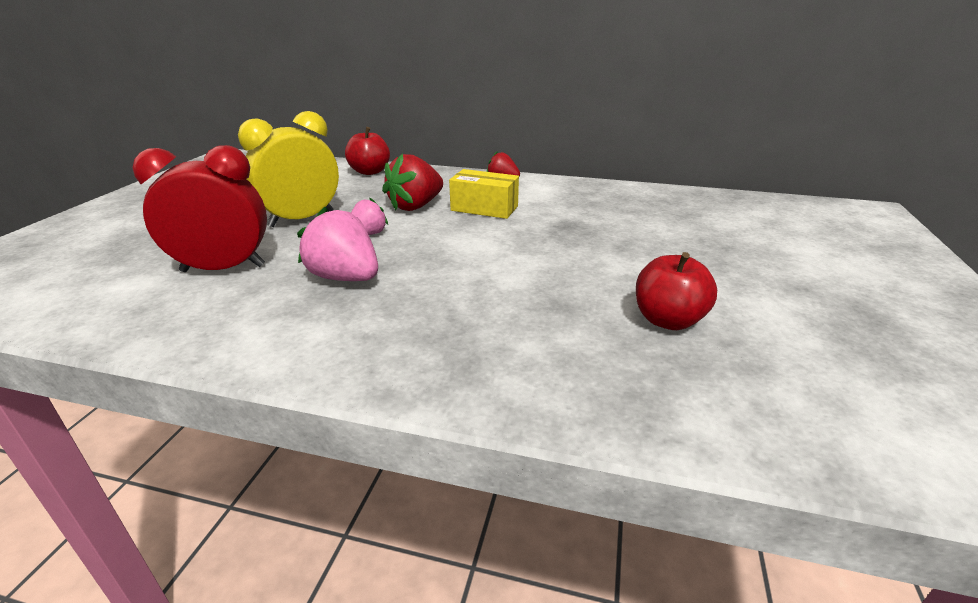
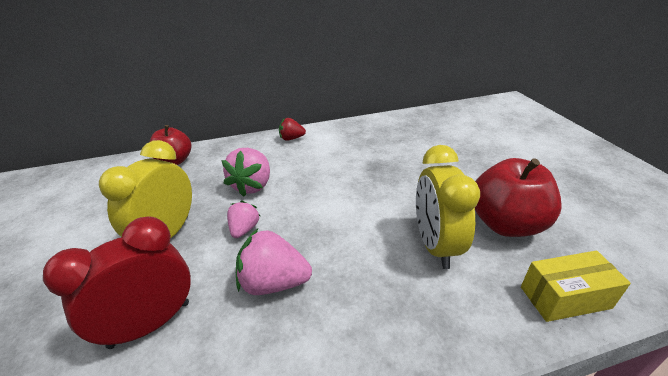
camera: 30 degrees left, 5 degrees up
(415, 206) = (252, 186): red strawberry -> pink strawberry
(484, 208) = (306, 170): yellow box -> yellow box (565, 297)
(545, 307) = (435, 245): none -> yellow clock
(668, 320) = (506, 224): red apple -> red apple, size x1.54

